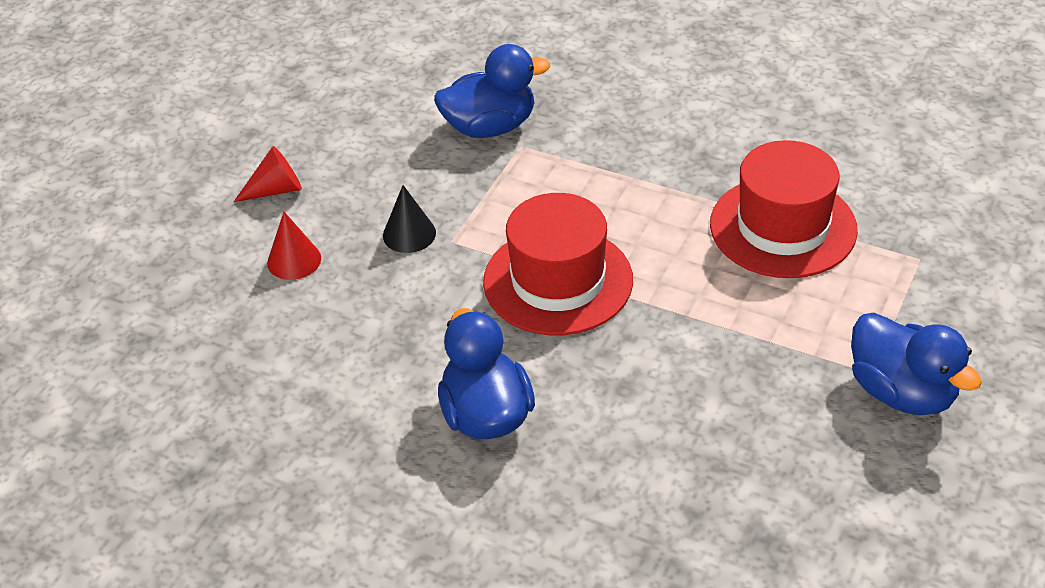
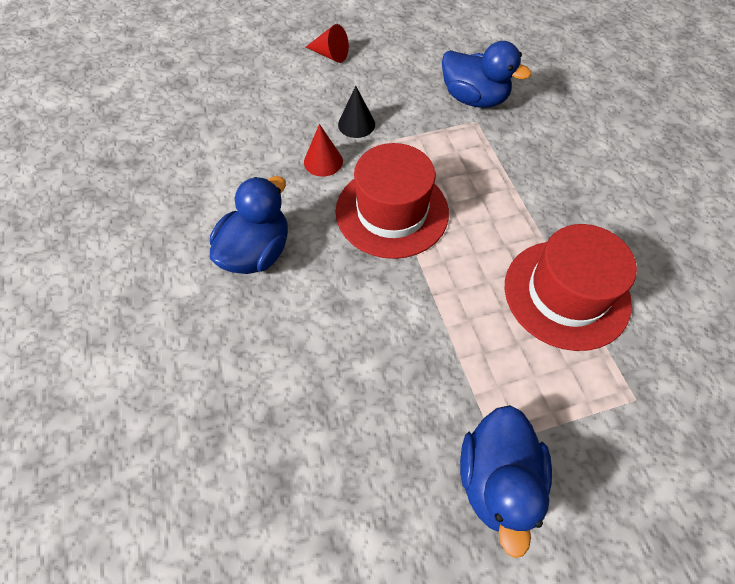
camera: 45 degrees right, 15 degrees up
(294, 260) = (289, 95): red cone -> red cone (323, 161)

